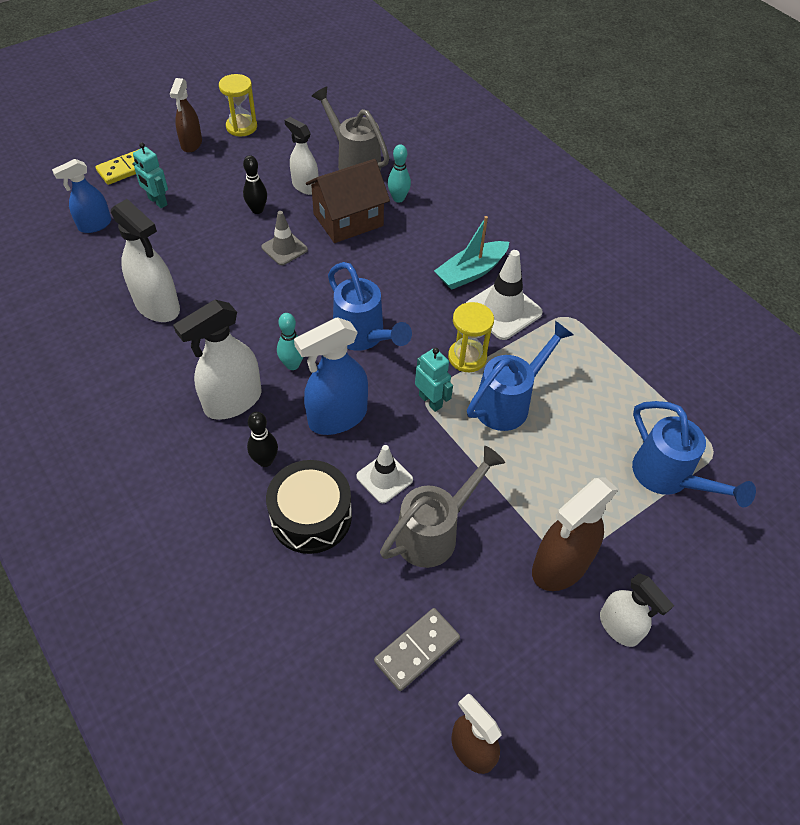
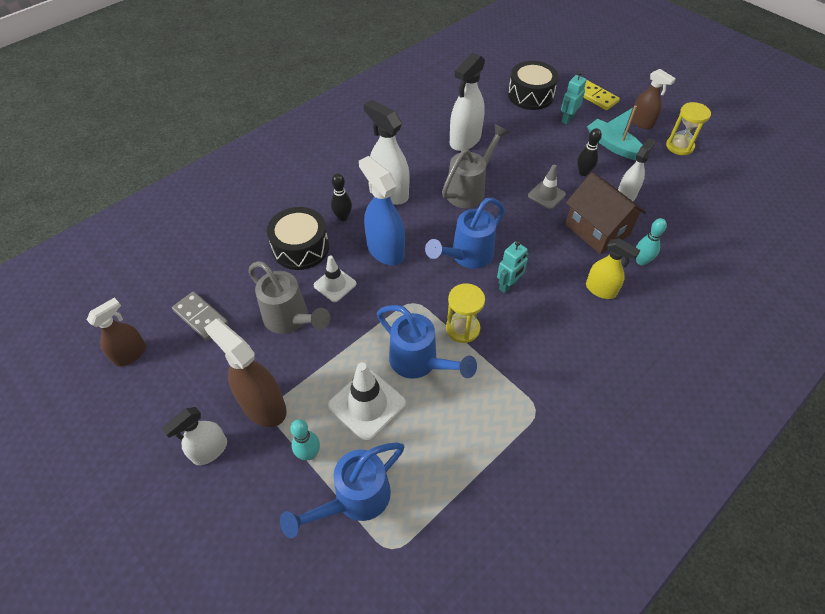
camera: 85 degrees right, 0 degrees up
(95, 225) = (530, 95): blue spray bottle -> black drum
(191, 144) = (641, 123): brown spray bottle -> brown spray bottle turned 135 degrees counterclockwise
(292, 365) = (429, 218): turquoise bowling pin -> turquoise bowling pin (309, 454)
(354, 162) = (675, 224): grey watering can -> grey watering can (470, 189)
(430, 237) = (601, 290): none -> yellow spray bottle
(430, 401) = (411, 306): turquoise robot -> turquoise robot (508, 285)
(471, 272) = (566, 325): turquoise boat -> turquoise boat (613, 146)
(503, 310) = (526, 353): white traffic cone -> white traffic cone (367, 404)

